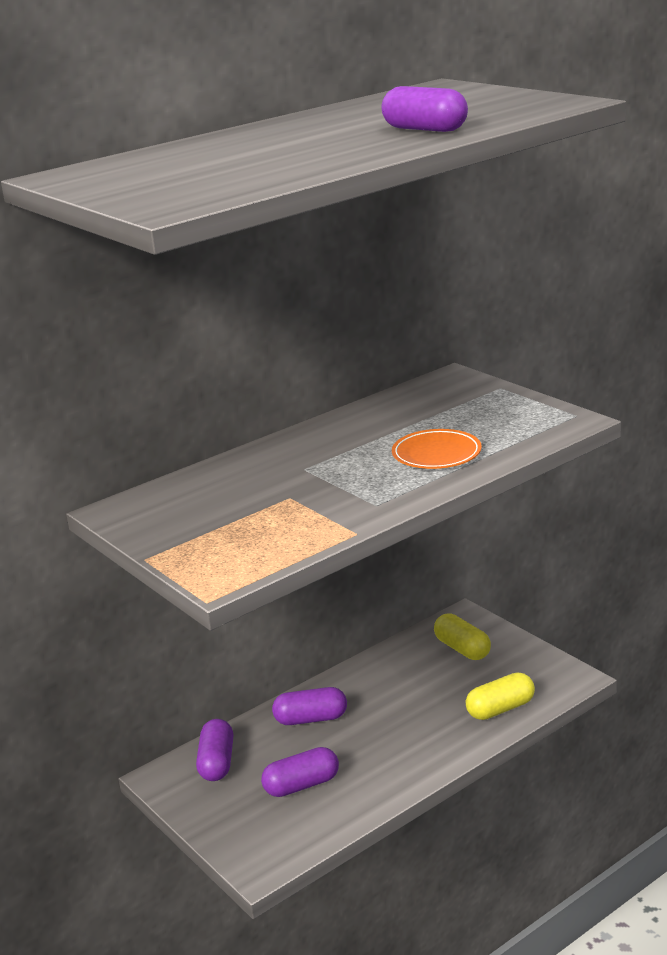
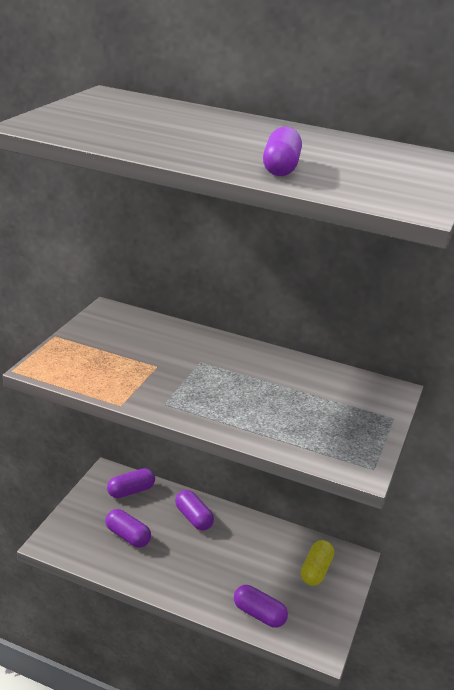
camera: 55 degrees right, 5 degrees up
(436, 454) = (256, 412): orange plate -> none
(500, 709) = (259, 614): yellow capsule -> purple capsule

